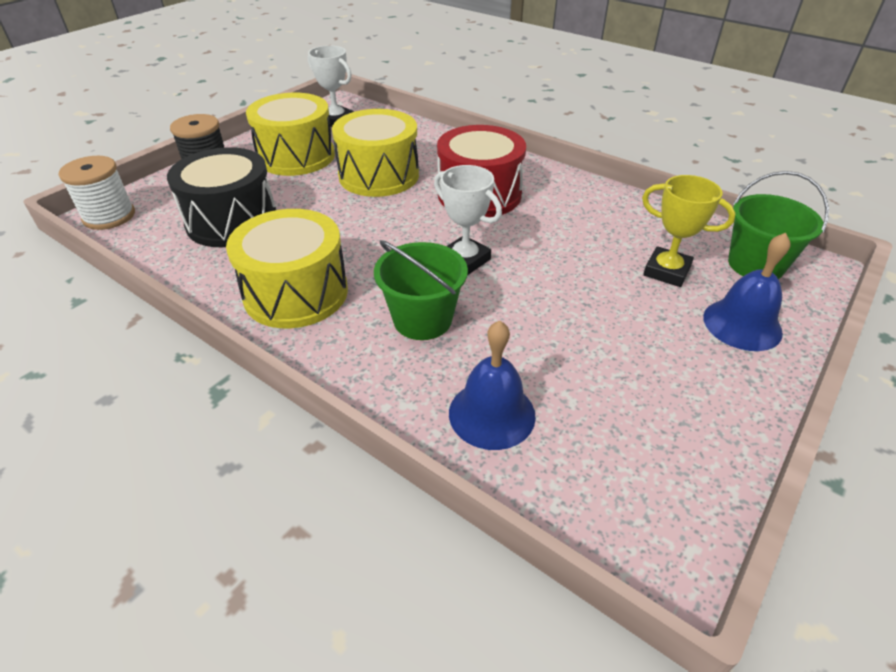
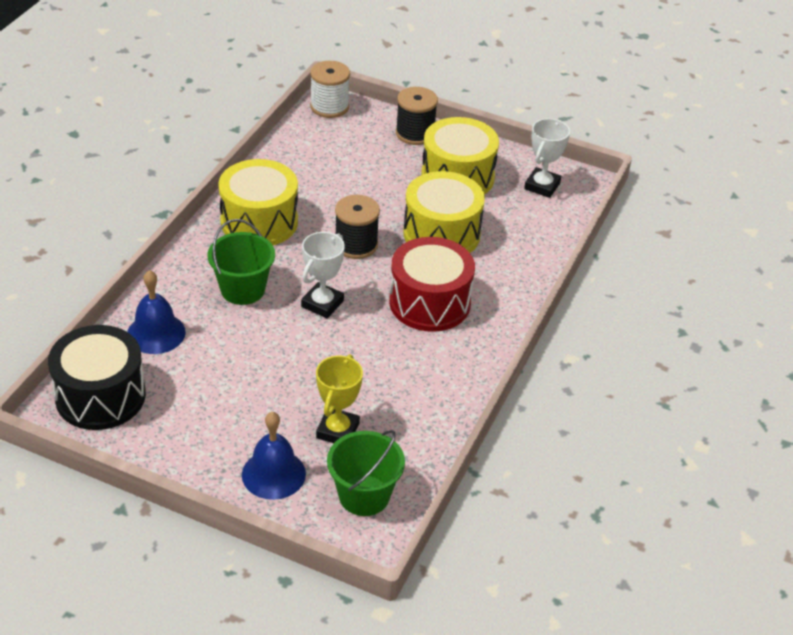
camera: 75 degrees right, 0 degrees up
(232, 221) = (341, 168): black drum -> black drum (100, 396)
(373, 226) = (356, 245): none -> black spool

